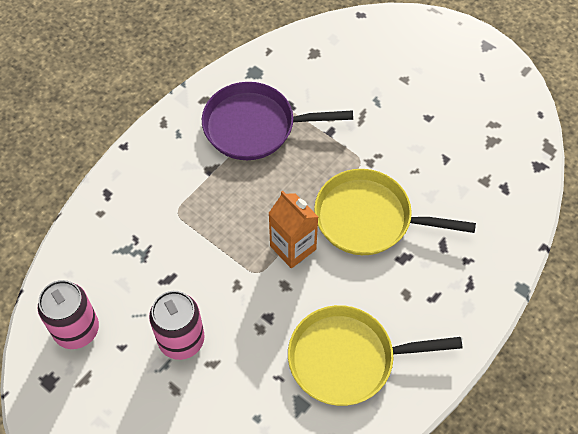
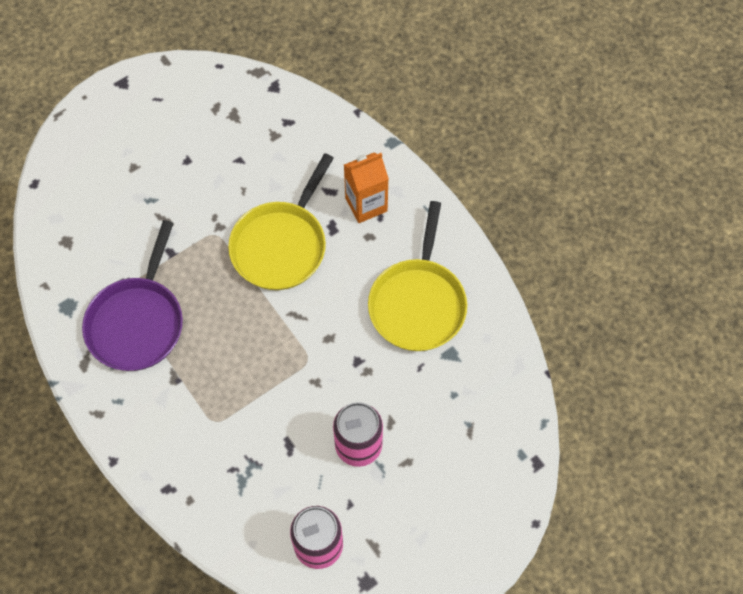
camera: 75 degrees left, 5 degrees up
(293, 248) = (291, 321): orange carton -> orange carton (366, 204)

